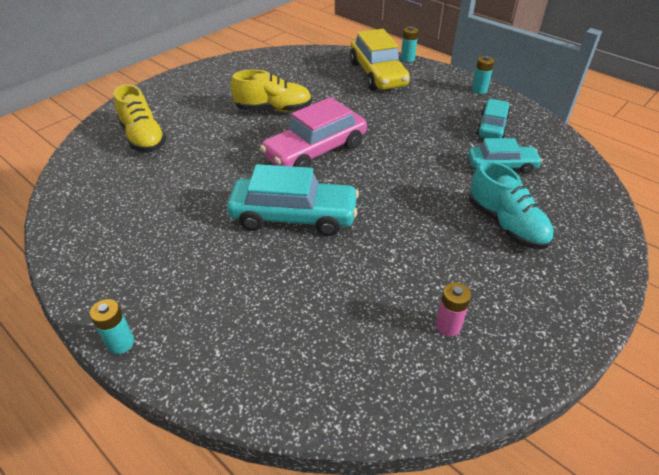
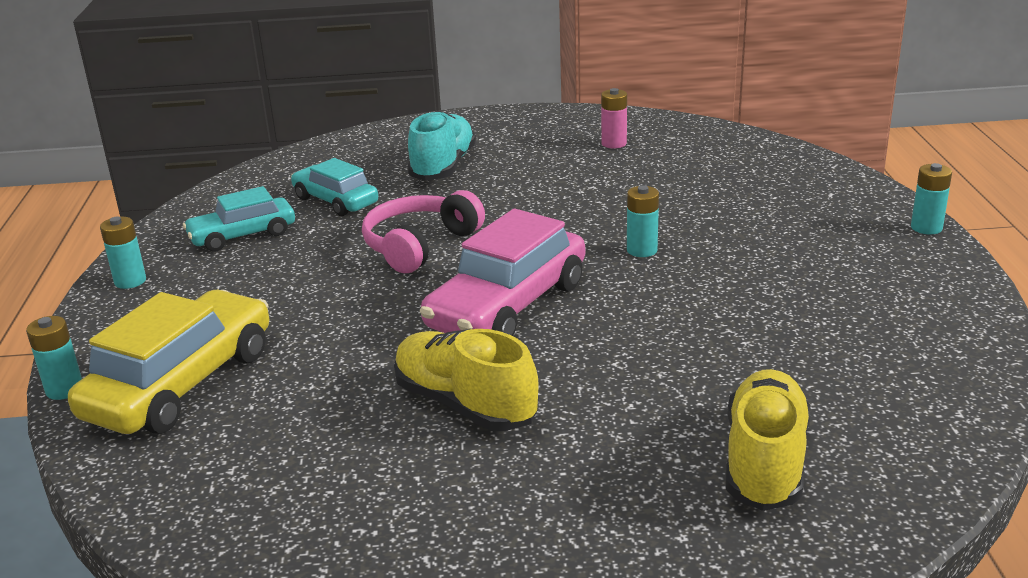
camera: 135 degrees left, 15 degrees down
(294, 216) = (642, 250): turquoise car -> turquoise battery
(315, 151) = (507, 306): pink car -> pink car turned 120 degrees clockwise
(407, 161) = (419, 245): none -> pink headphones

